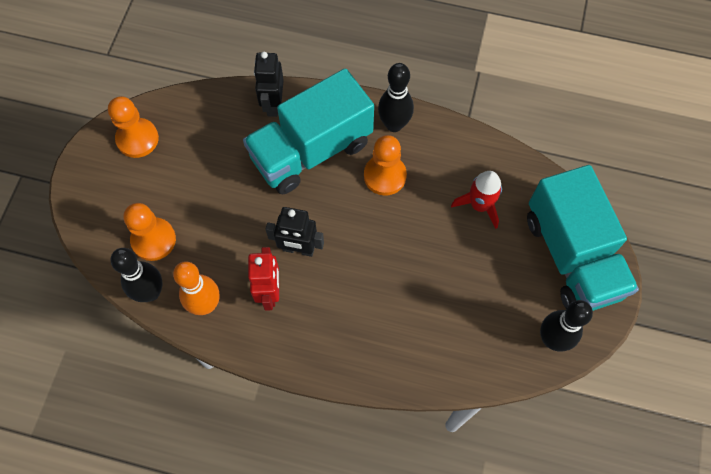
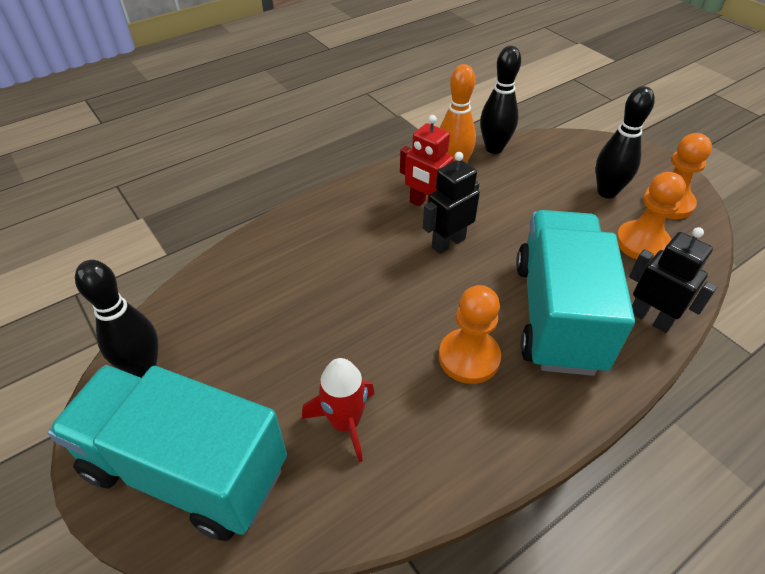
camera: 130 degrees right, 20 degrees down
(153, 240) = (543, 168): orange pawn -> orange pawn (641, 243)
(394, 125) = (535, 416): black bowling pin -> black bowling pin (607, 192)

